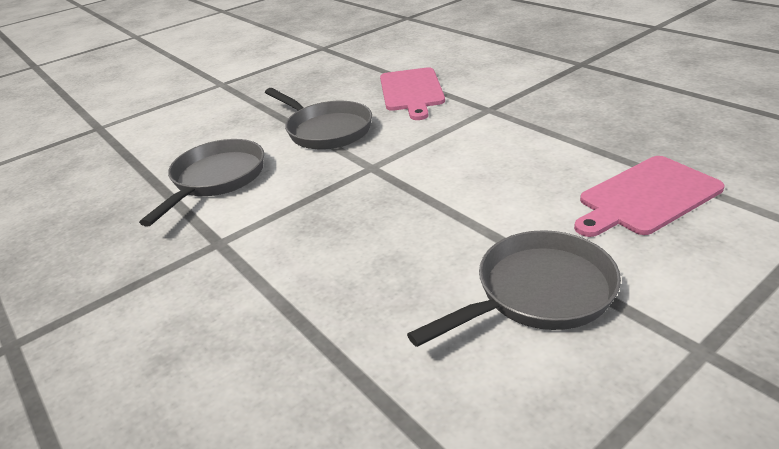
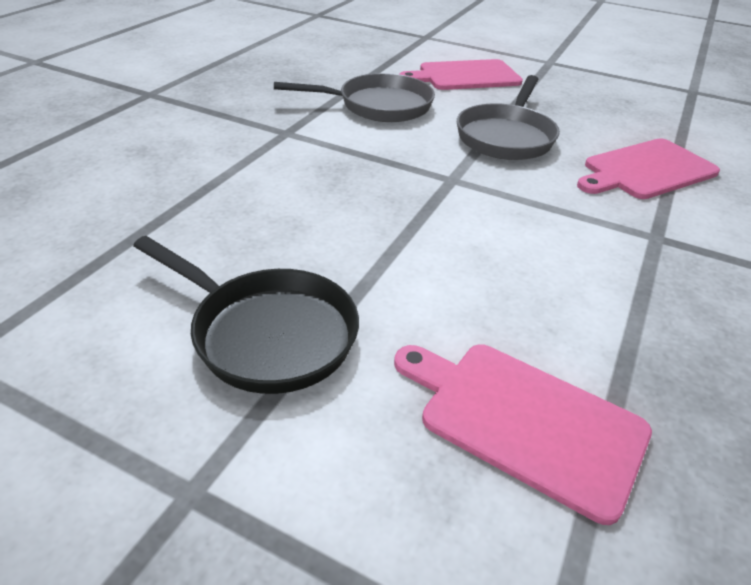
camera: 60 degrees right, 5 degrees up
(204, 125) = (465, 76): none -> pink cutting board
(537, 293) = (266, 333): grey pan -> black pan

